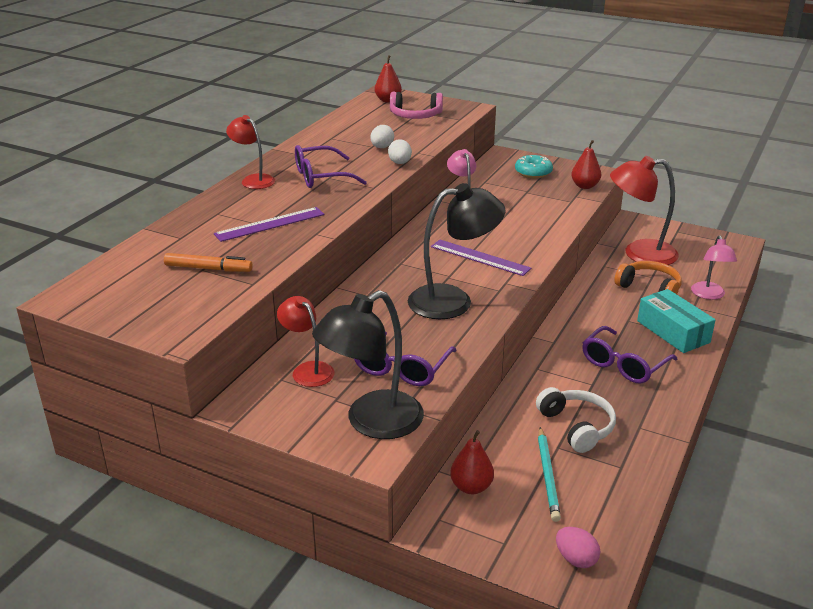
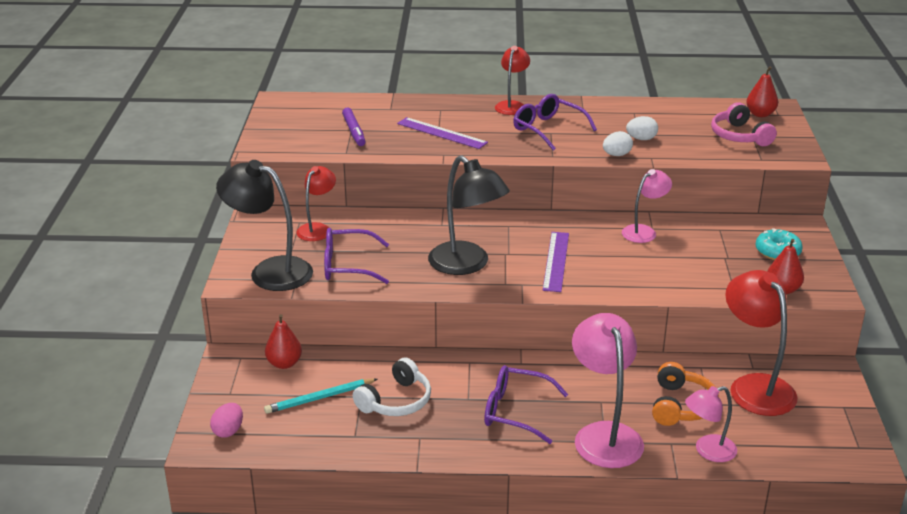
camera: 65 degrees right, 0 degrees up
(208, 268) = (354, 131): orange marker -> purple marker
(673, 331) = (604, 435): turquoise box -> pink lamp

